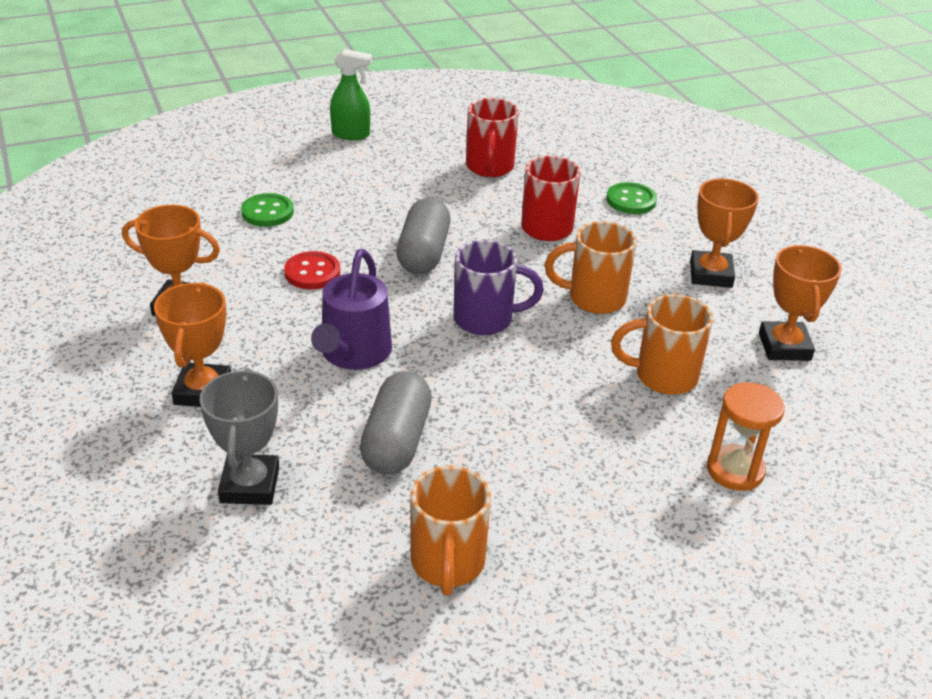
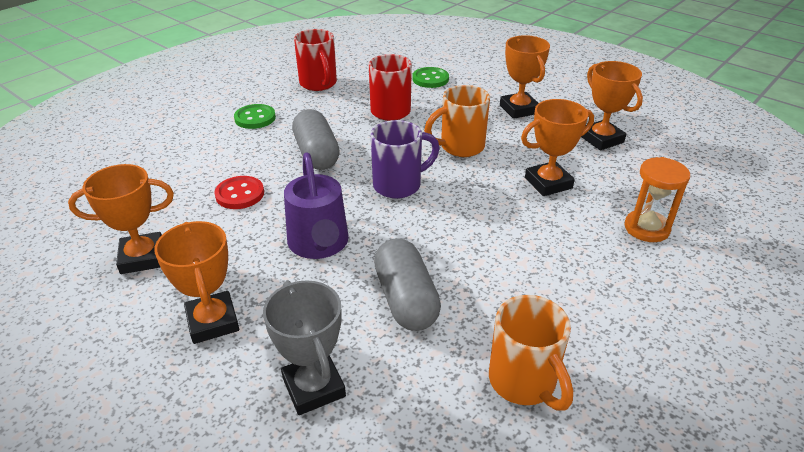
camera: 25 degrees left, 0 degrees up
(267, 212) = (169, 161): green button -> green button (255, 118)
(351, 134) = (198, 88): green spray bottle -> none
(663, 376) = (548, 183): orange mug -> orange trophy

